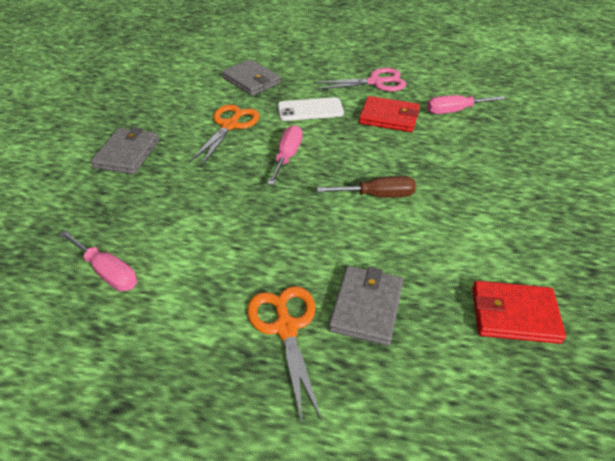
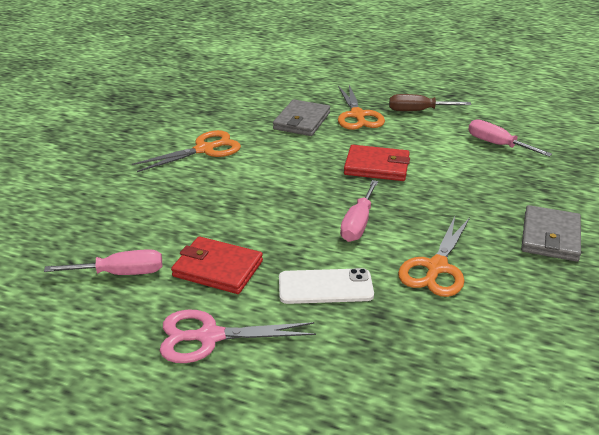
camera: 175 degrees left, 10 degrees down
(251, 80) = (423, 355): grey wallet -> none
(377, 195) = (269, 182): brown screwdriver -> brown screwdriver (418, 111)
(469, 239) = (204, 149): none -> orange scissors
(514, 314) = (203, 114): red wallet -> red wallet (377, 166)

